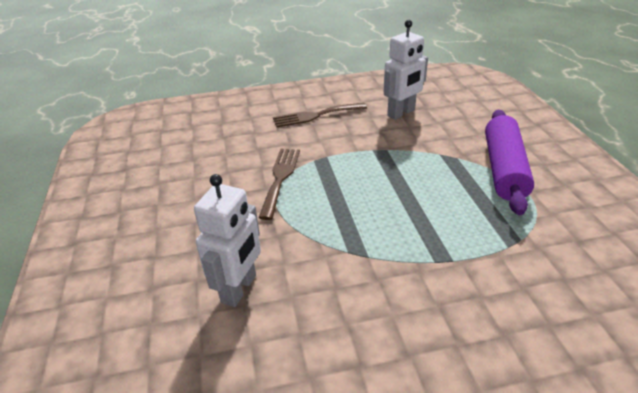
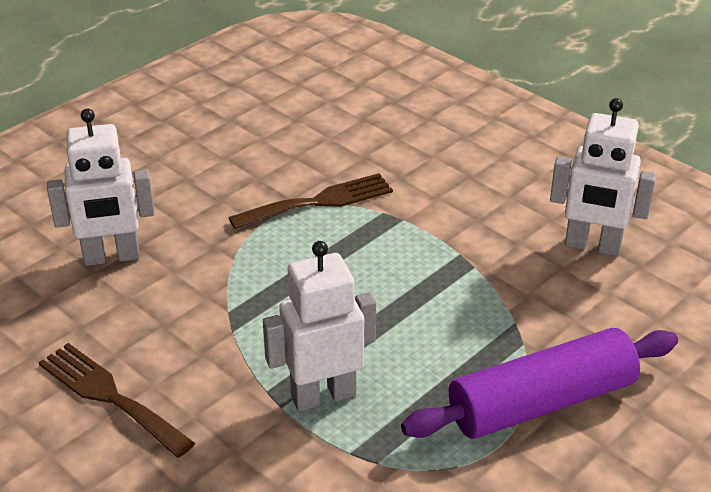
camera: 55 degrees right, 0 degrees up
(315, 115) = (493, 169): brown fork -> brown fork (110, 396)
(453, 240) = (323, 395): none -> white robot

